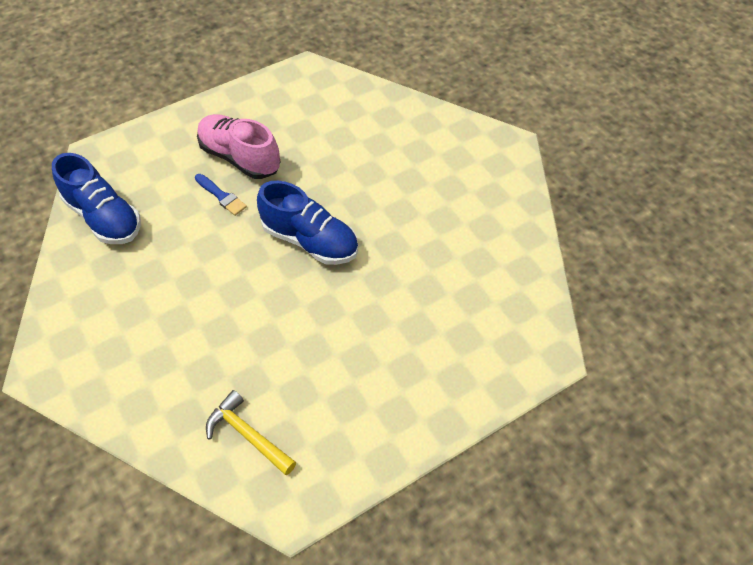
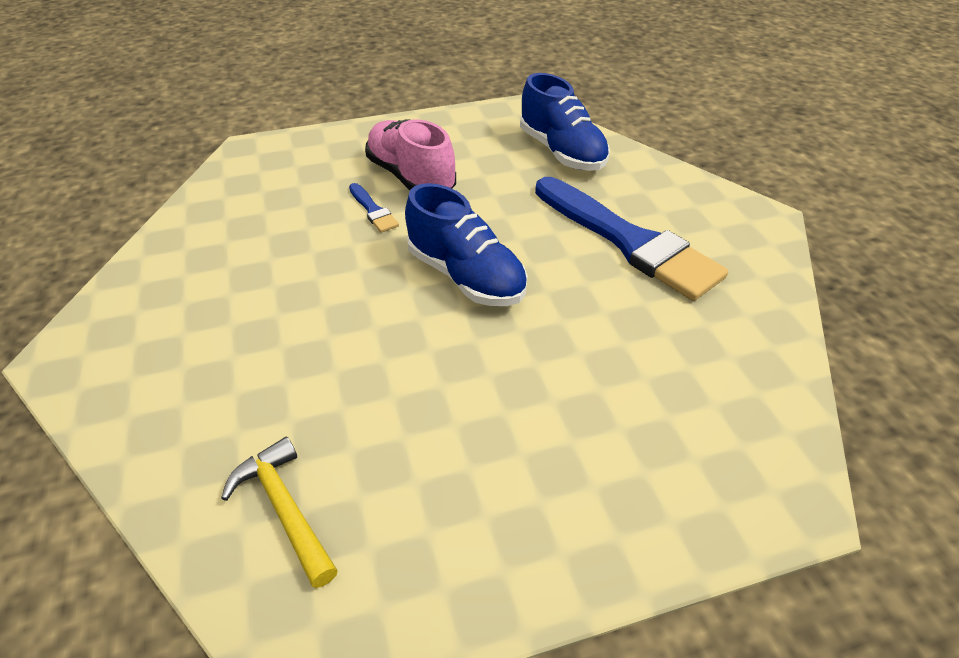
camera: 15 degrees right, 10 degrees down
(104, 217) = (227, 208): blue shoe -> blue shoe (561, 152)
(419, 186) = (628, 241): none -> blue brush

